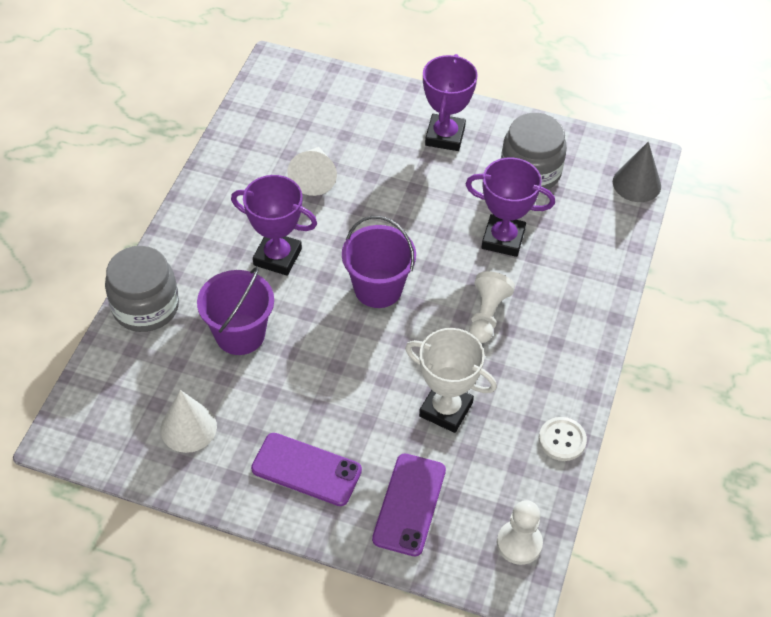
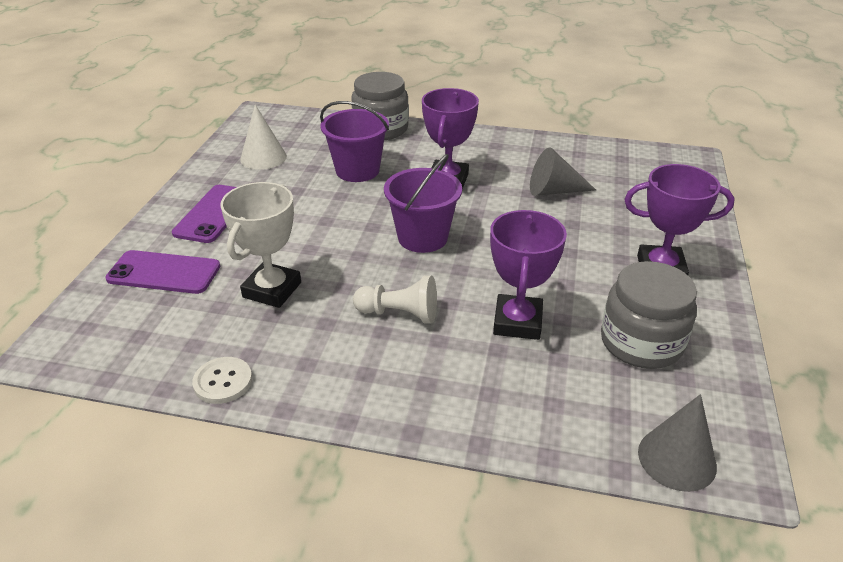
camera: 85 degrees right, 15 degrees down
(314, 177) = (554, 191): white cone -> grey cone
(519, 543) = (96, 350): white pawn -> none

